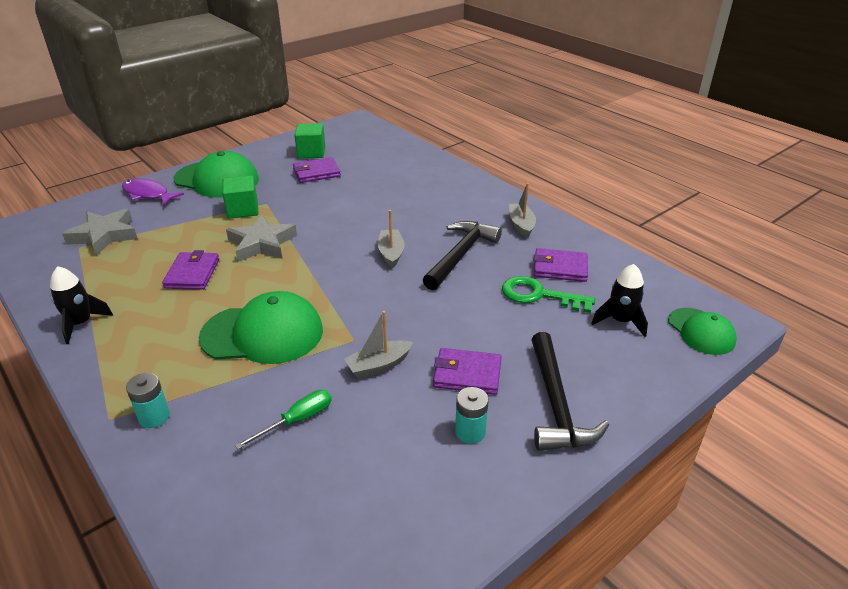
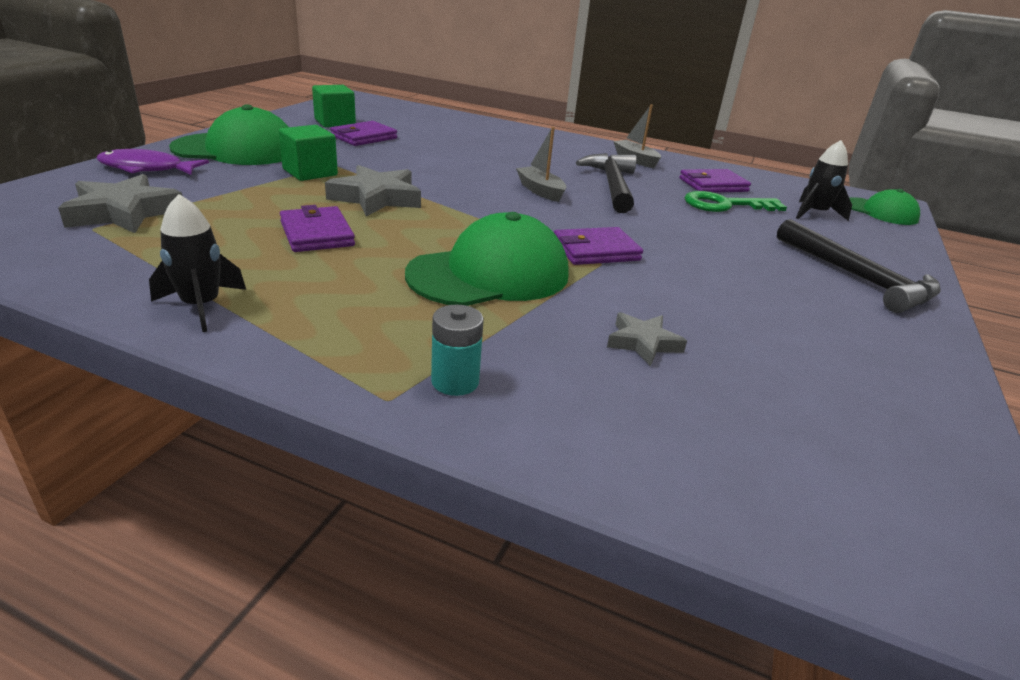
camera: 30 degrees left, 5 degrees down
(297, 420) = (643, 343): green screwdriver -> grey star
(378, 365) = (659, 279): grey boat -> none
(467, 374) = (752, 270): purple wallet -> purple wallet (596, 251)
(470, 432) = (822, 313): turquoise battery -> none

